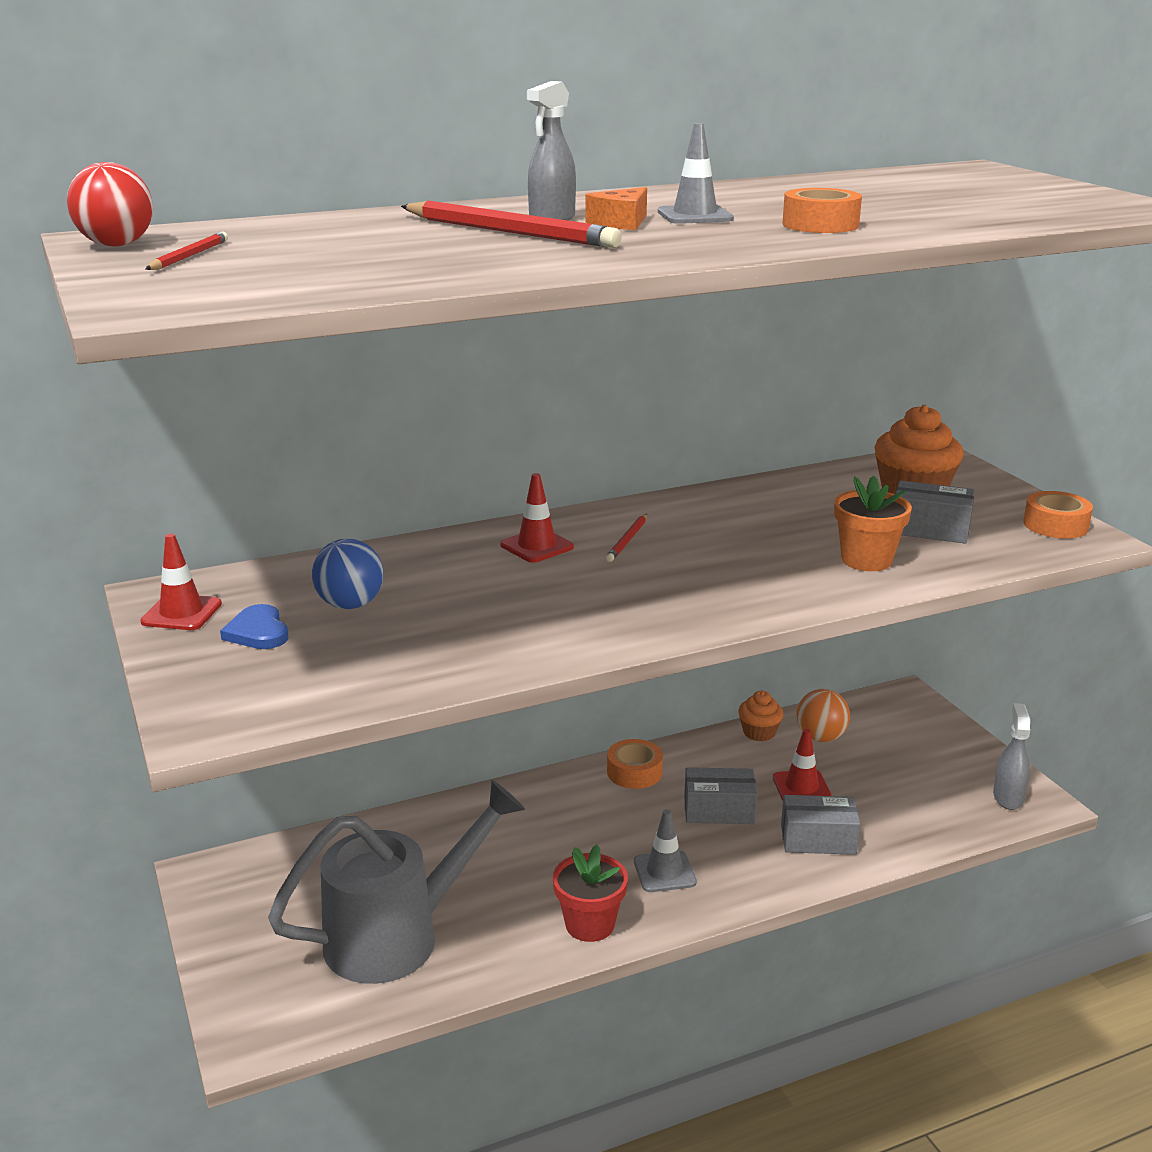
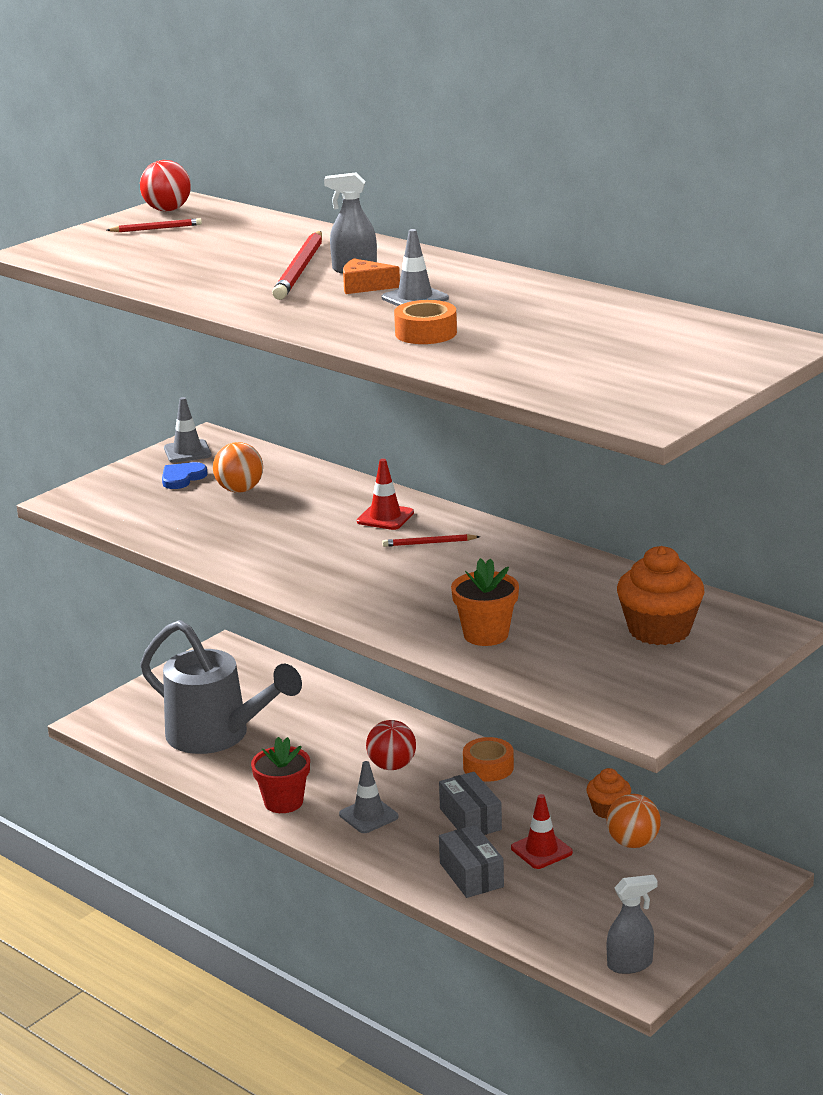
camera: 65 degrees right, 0 degrees up
(181, 613) = (187, 452): red traffic cone -> grey traffic cone
(350, 605) = (239, 490): blue ball -> orange ball
(581, 828) = (392, 766): none -> red ball
(930, 529) = (581, 650): grey box -> none
(1055, 525) = (657, 703): orange tape -> none

